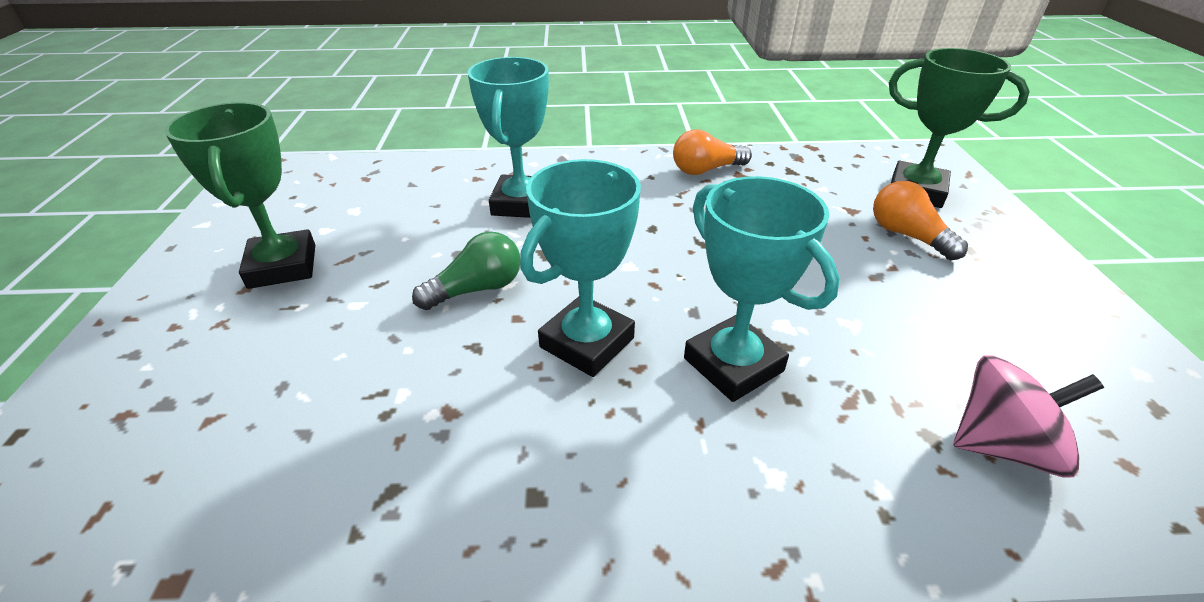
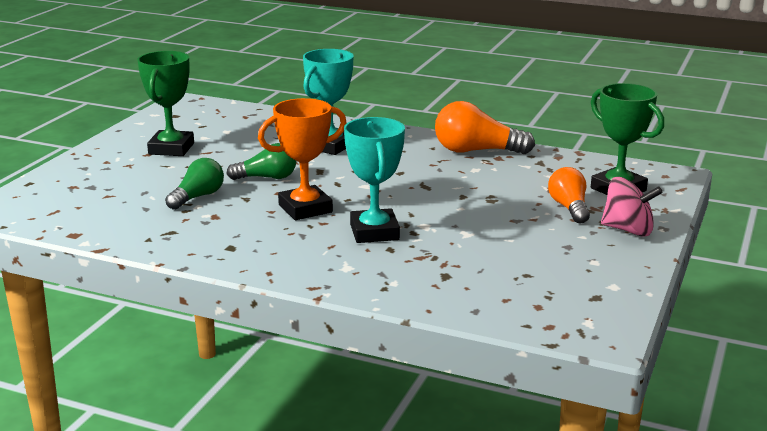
camera: 25 degrees right, 15 degrees down
(389, 369) = (198, 197): none -> green light bulb
(587, 342) = (305, 208): turquoise trophy -> orange trophy
(706, 170) = (476, 151): orange light bulb -> orange light bulb, size x1.52
(1001, 445) = (478, 286): pink spinning top -> pink spinning top (628, 230)

